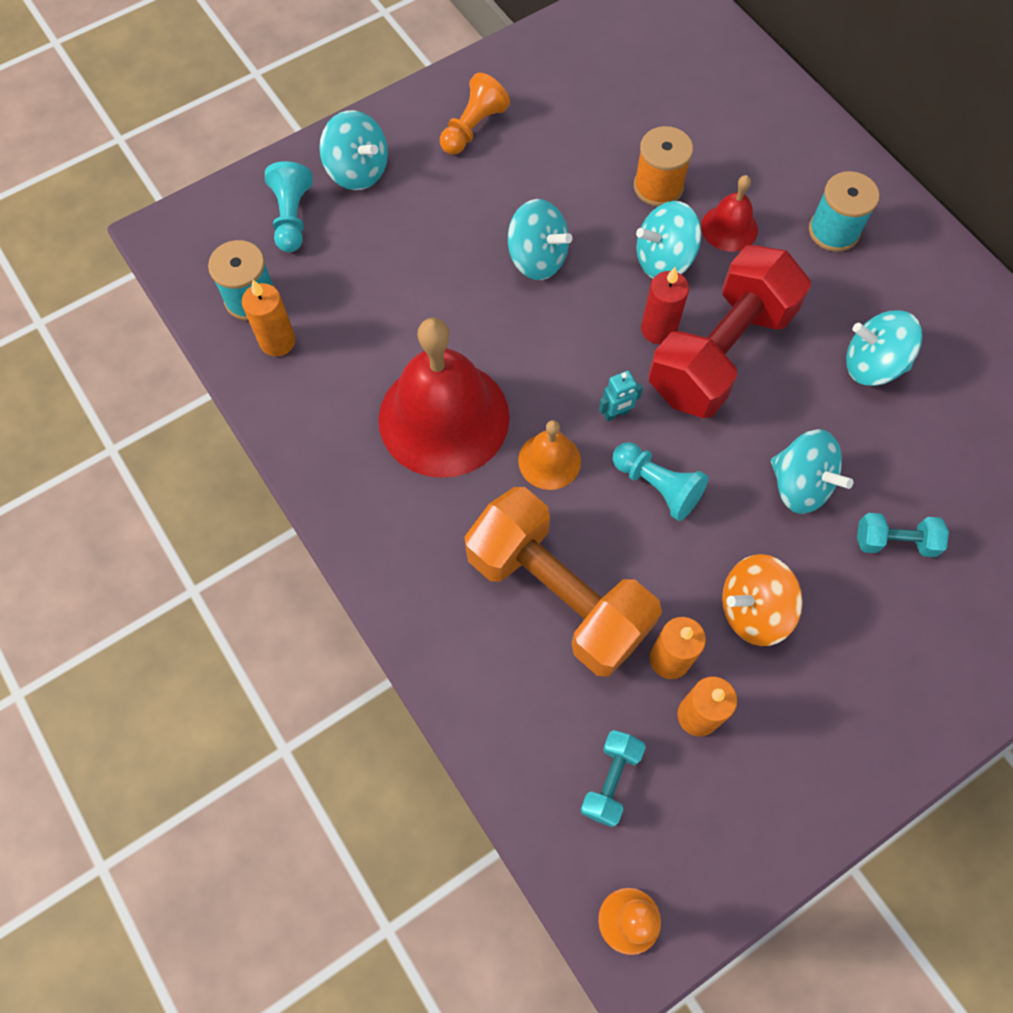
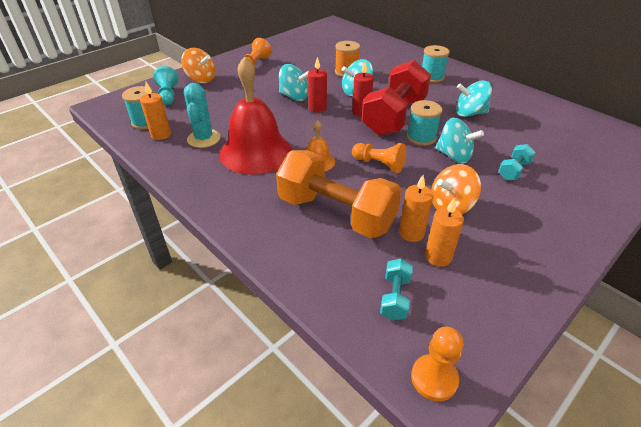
camera: 10 degrees left, 25 degrees down
(354, 365) = (204, 138): none -> turquoise cactus
(358, 171) = (201, 79): turquoise spinning top -> orange spinning top
(576, 303) = (317, 108): none -> red candle
(616, 414) = (348, 141): turquoise robot -> none
(657, 486) = (379, 164): turquoise pawn -> orange pawn
(729, 228) = (383, 80): red bell -> none
(754, 423) = (421, 137): none -> turquoise spool
(894, 541) = (513, 170): turquoise dumbbell -> turquoise dumbbell turned 45 degrees counterclockwise

